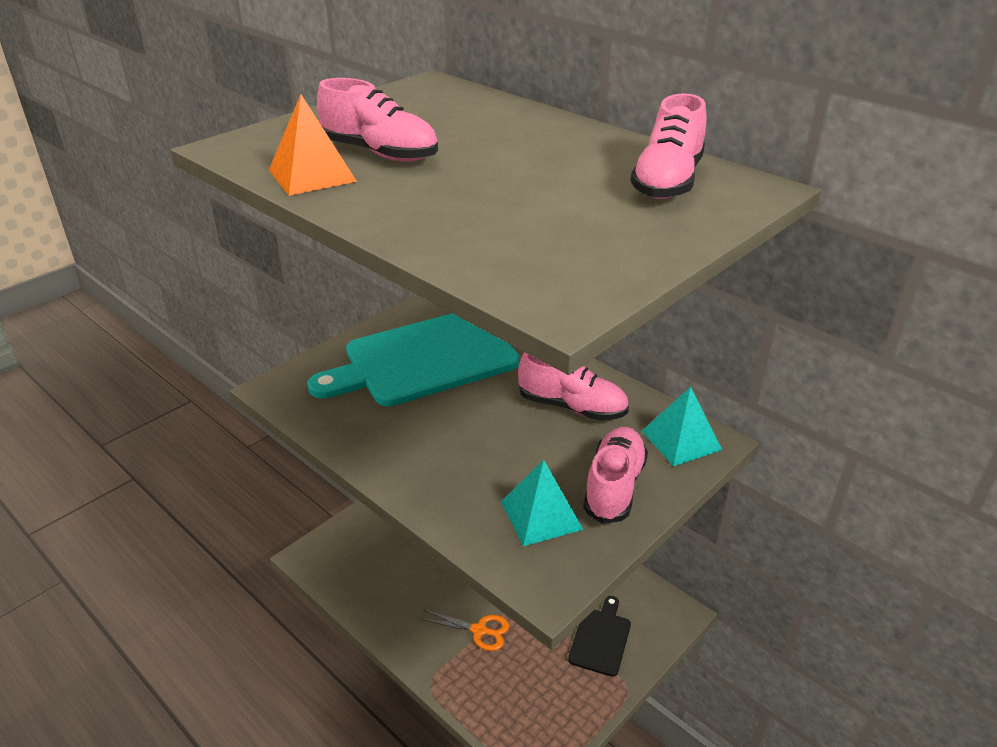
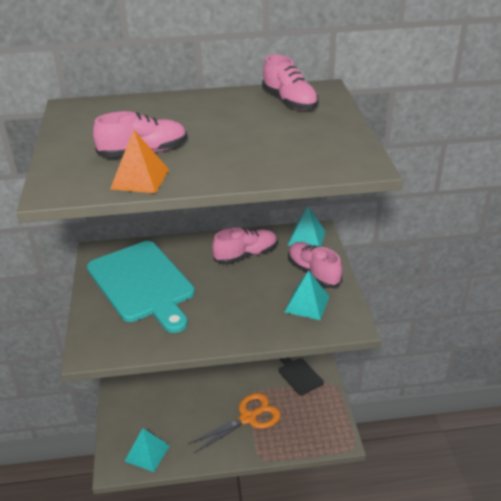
camera: 50 degrees left, 0 degrees up
(348, 571) = (147, 453): none -> turquoise pyramid
(424, 360) = (142, 283): turquoise cutting board -> turquoise cutting board turned 45 degrees counterclockwise
(479, 630) = (248, 418): orange scissors -> orange scissors, size x1.66

